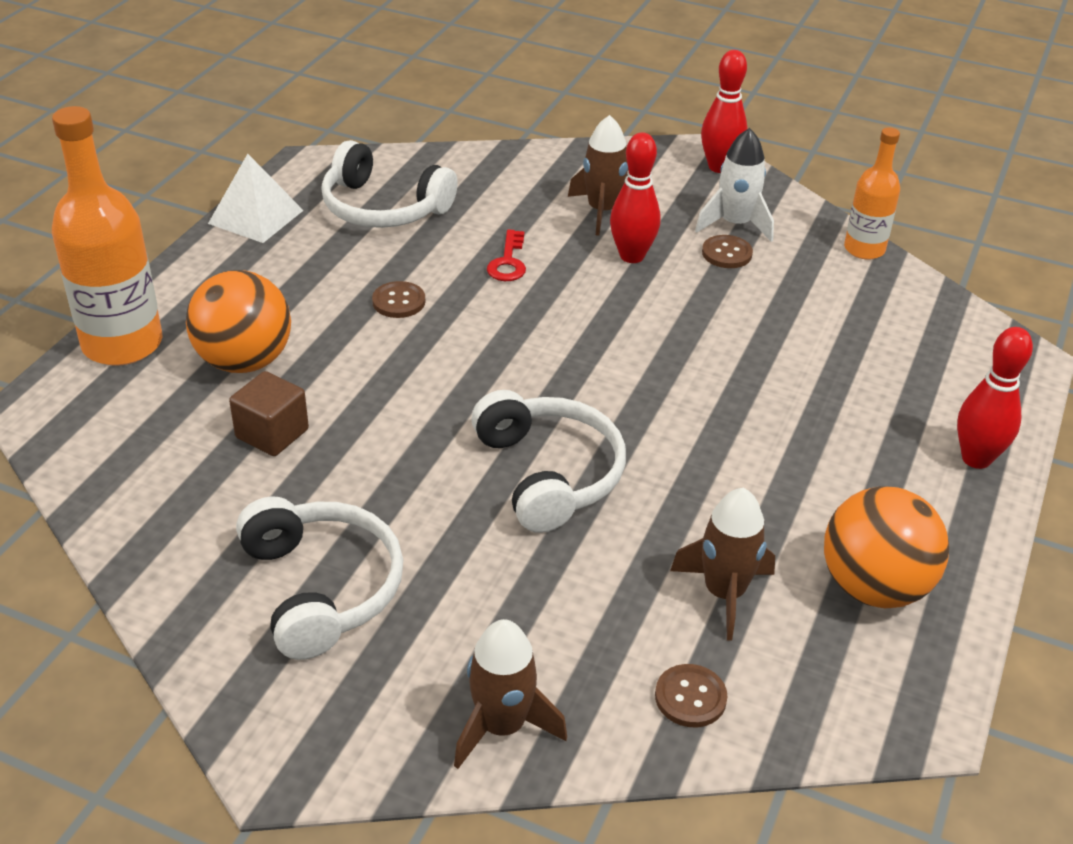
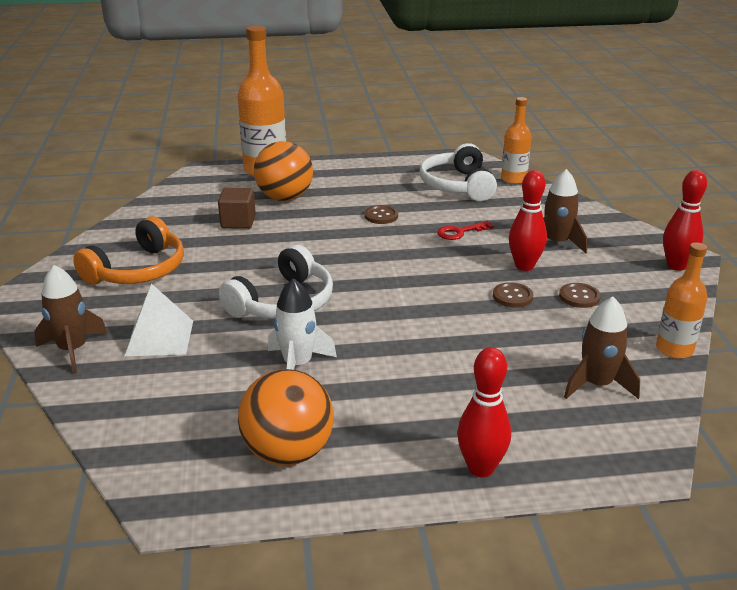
camera: 60 degrees right, 10 degrees down
(256, 216) = (402, 161): white pyramid -> white pyramid (160, 338)
(322, 588) = (138, 270): white headphones -> orange headphones
(415, 162) = (513, 179): none -> orange bottle
(690, 697) = (132, 405): brown button -> brown button (512, 296)
(724, 593) = (232, 392): brown rocket -> brown rocket (597, 385)
(735, 224) = (618, 290): white rocket -> white rocket (297, 365)

